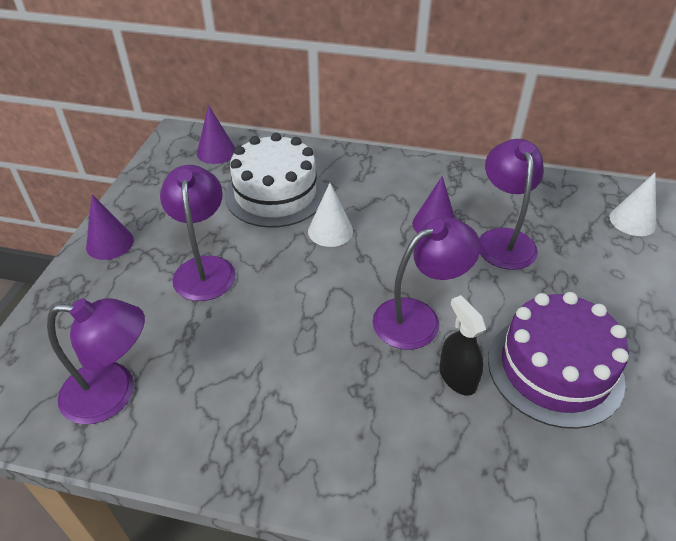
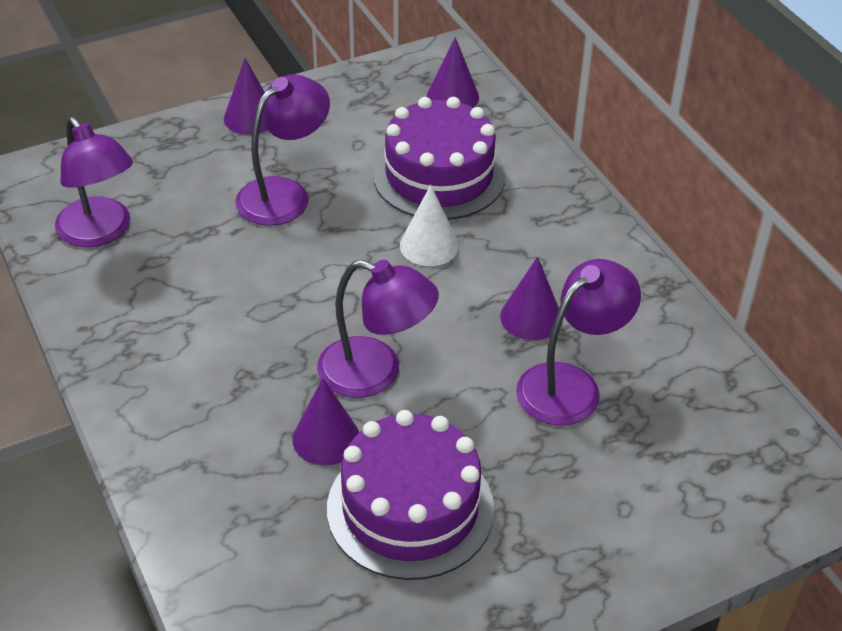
camera: 50 degrees right, 0 degrees up
(275, 194) = (439, 175): white cake -> purple cake
(457, 377) = (326, 438): black spray bottle -> purple cone
(632, 221) = (747, 488): white cone -> none

